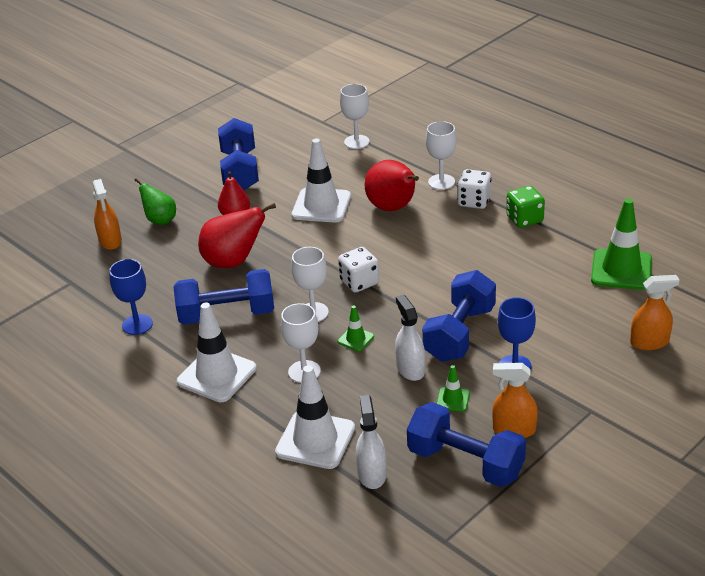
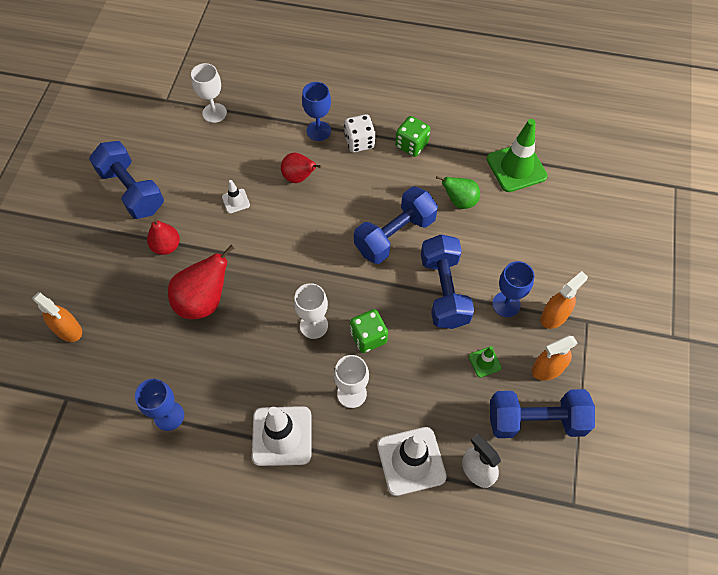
camera: 35 degrees left, 25 degrees up
(160, 220) = (99, 282): green pear -> green pear (459, 201)
(227, 314) = (241, 364): blue dumbbell -> blue dumbbell (394, 235)
(321, 206) = (236, 201): white traffic cone -> white traffic cone, size x0.48
(355, 339) = (368, 337): green traffic cone -> green dice
(359, 282) = (328, 273): white dice -> none
(393, 208) = (299, 177): red pear -> red pear, size x0.63
(410, 369) = (432, 347): white spray bottle -> none
(441, 182) = (318, 131): white goblet -> blue goblet
(649, 342) = (582, 232): orange spray bottle -> orange spray bottle (554, 316)

